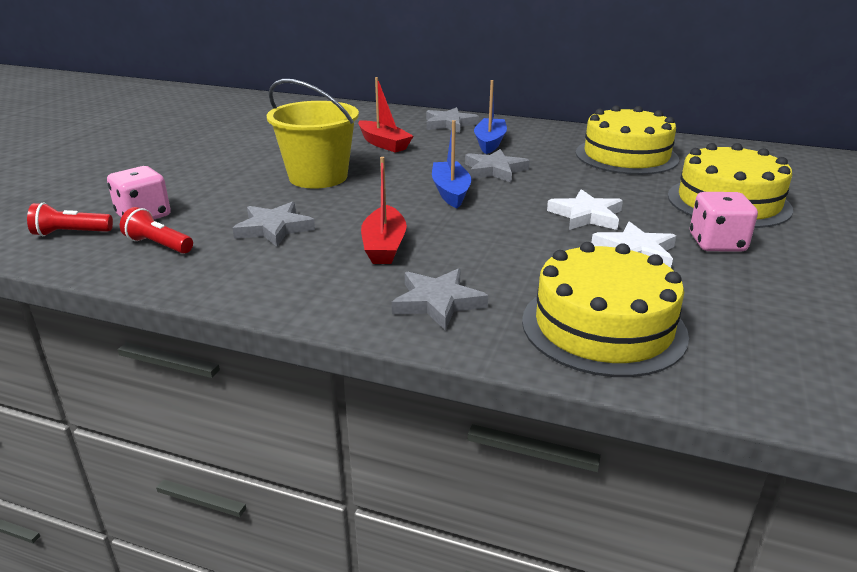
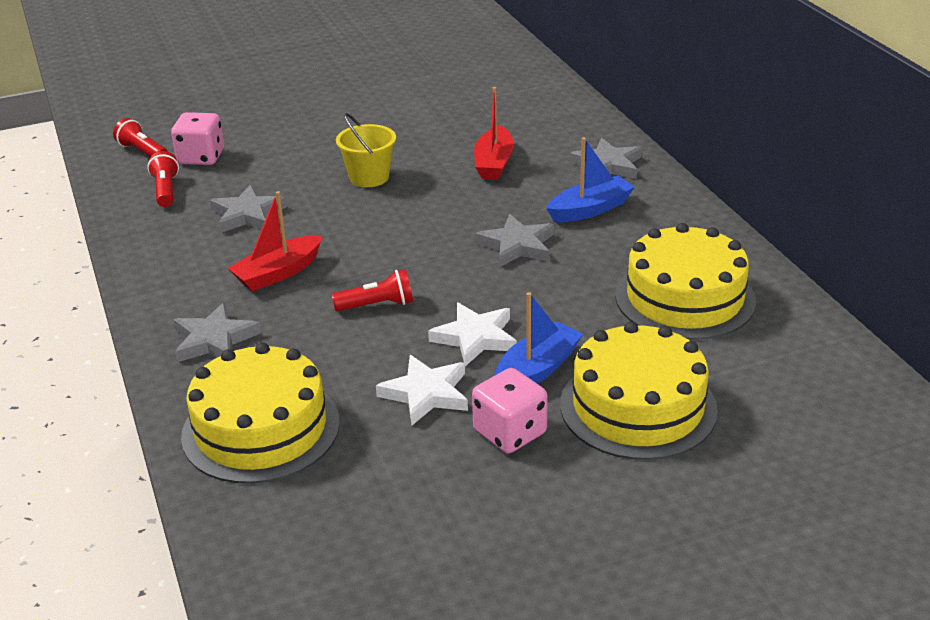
camera: 50 degrees right, 5 degrees up
(318, 177) = (369, 177): yellow bucket -> yellow bucket, size x0.62
(450, 192) = (428, 249): blue boat -> blue boat (537, 370)
(493, 229) = (377, 305): none -> red flashlight

